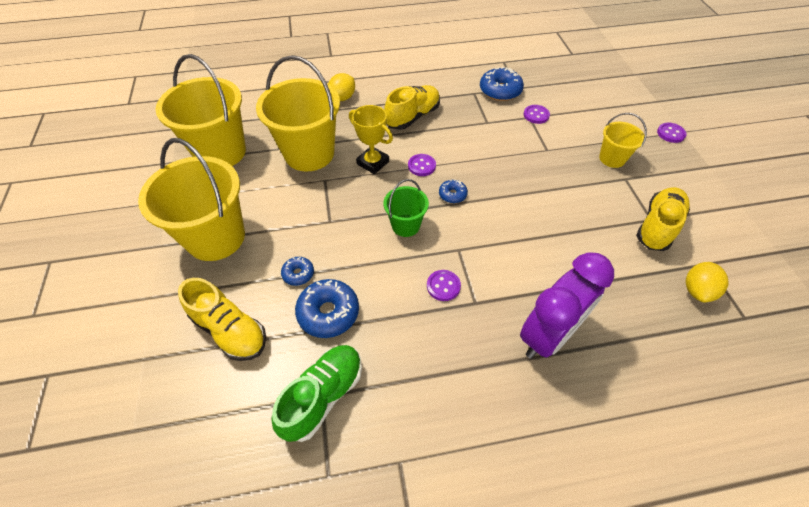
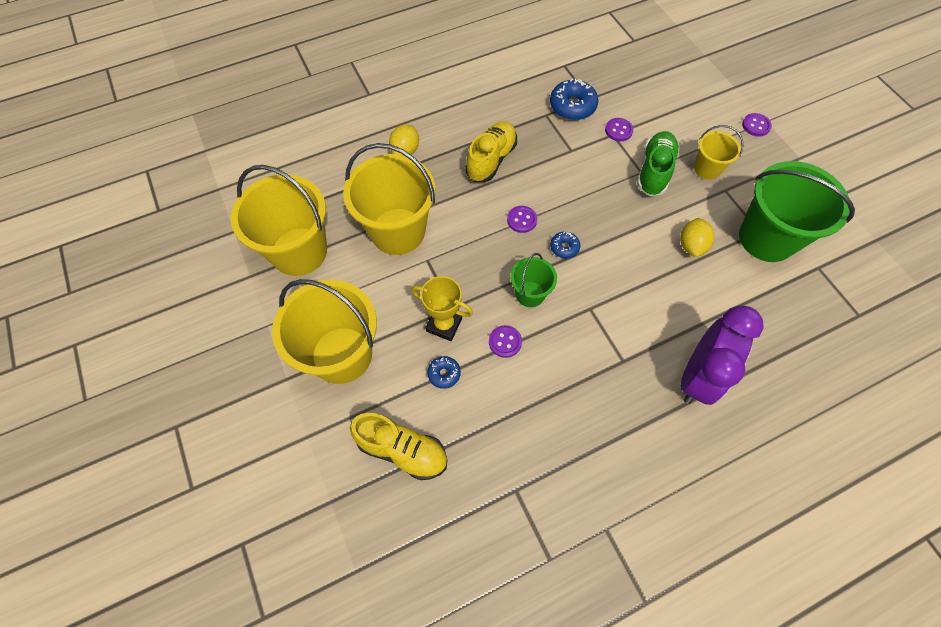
camera: 15 degrees left, 10 degrees up
(323, 396) = (517, 489): green shoe -> green shoe (654, 171)
(328, 313) = (490, 407): blue donut -> none
(373, 163) = (470, 227): yellow trophy -> yellow trophy (444, 324)
(443, 286) = (588, 351): purple button -> purple button (505, 342)
(657, 227) = (766, 238): yellow shoe -> green bucket
(697, 290) = (814, 298): yellow lemon -> yellow lemon (691, 245)

